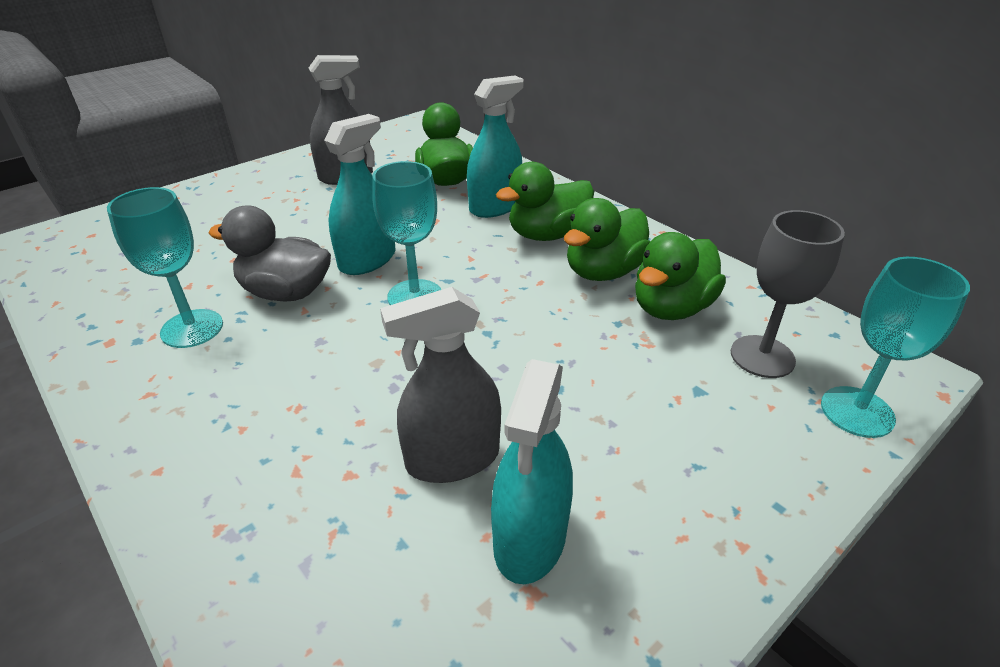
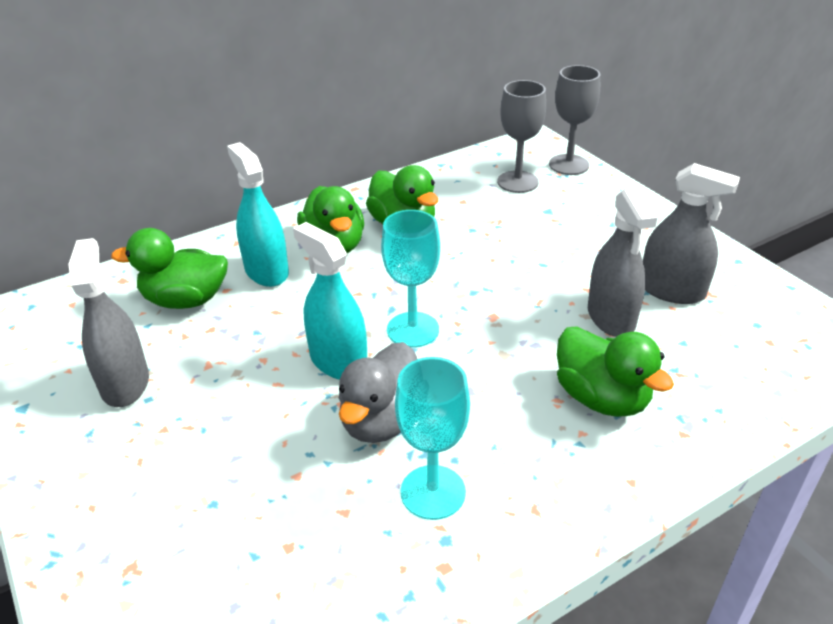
camera: 80 degrees left, 0 degrees up
(530, 538) = (672, 290): turquoise spray bottle -> grey spray bottle
(671, 308) = (459, 204): green duck -> green duck (601, 398)
(857, 412) = (568, 165): turquoise goblet -> grey goblet

